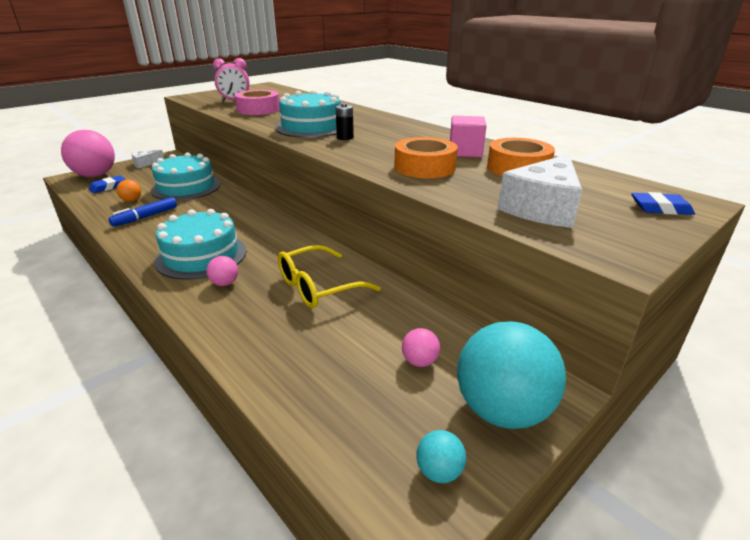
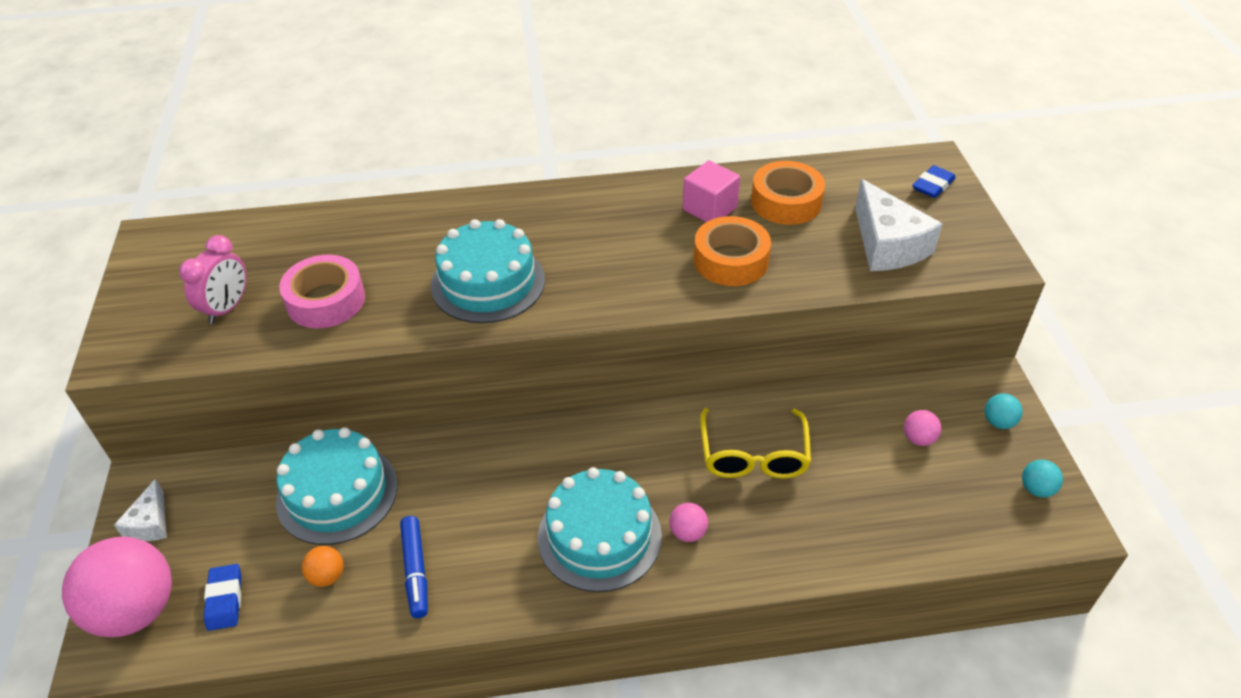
camera: 55 degrees left, 15 degrees up
(345, 137) = (568, 272): black battery -> none
(502, 410) = (998, 422): turquoise ball -> turquoise ball, size x0.43

